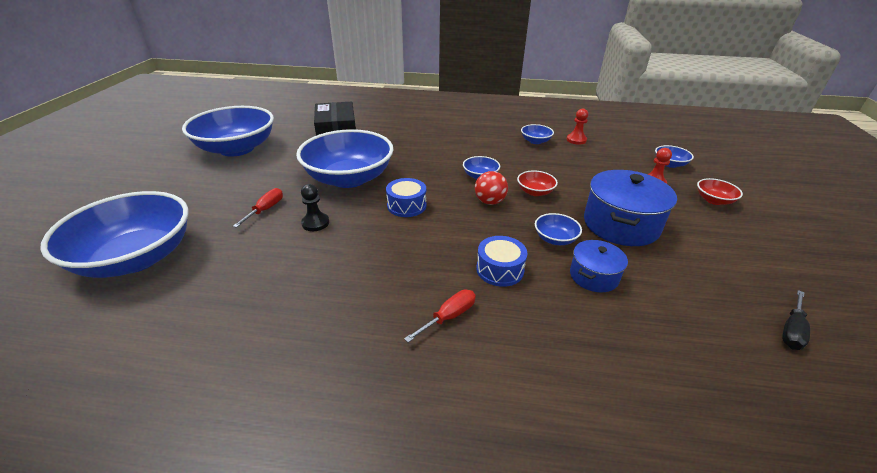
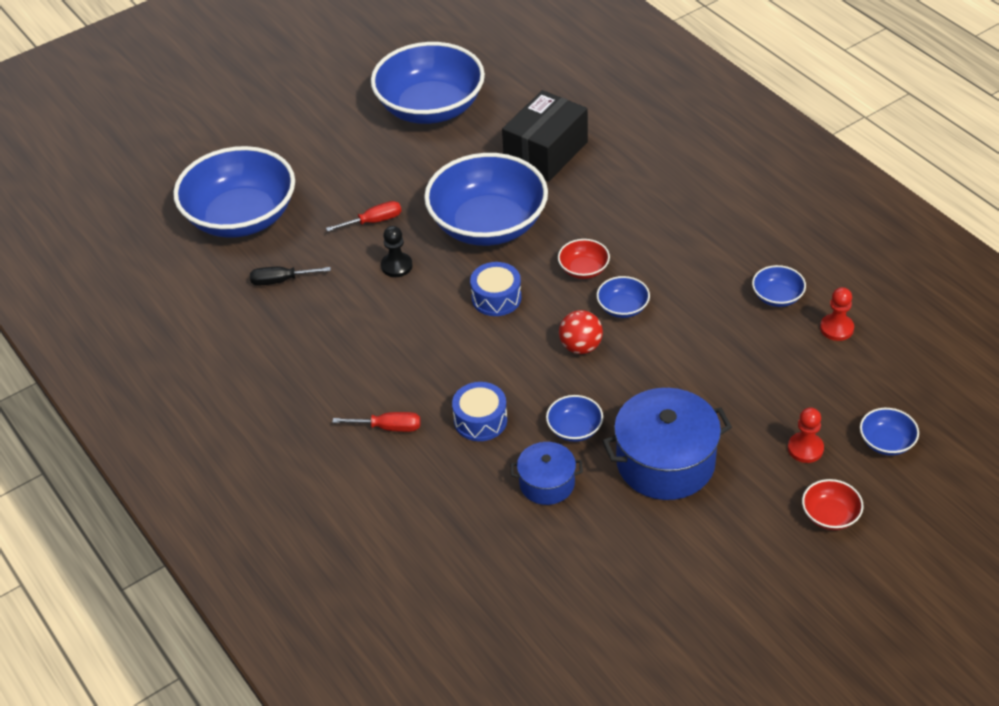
camera: 50 degrees right, 10 degrees up
(535, 192) = (647, 367): red bowl -> red bowl (583, 269)
(791, 330) = (623, 640): black screwdriver -> black screwdriver (281, 280)

